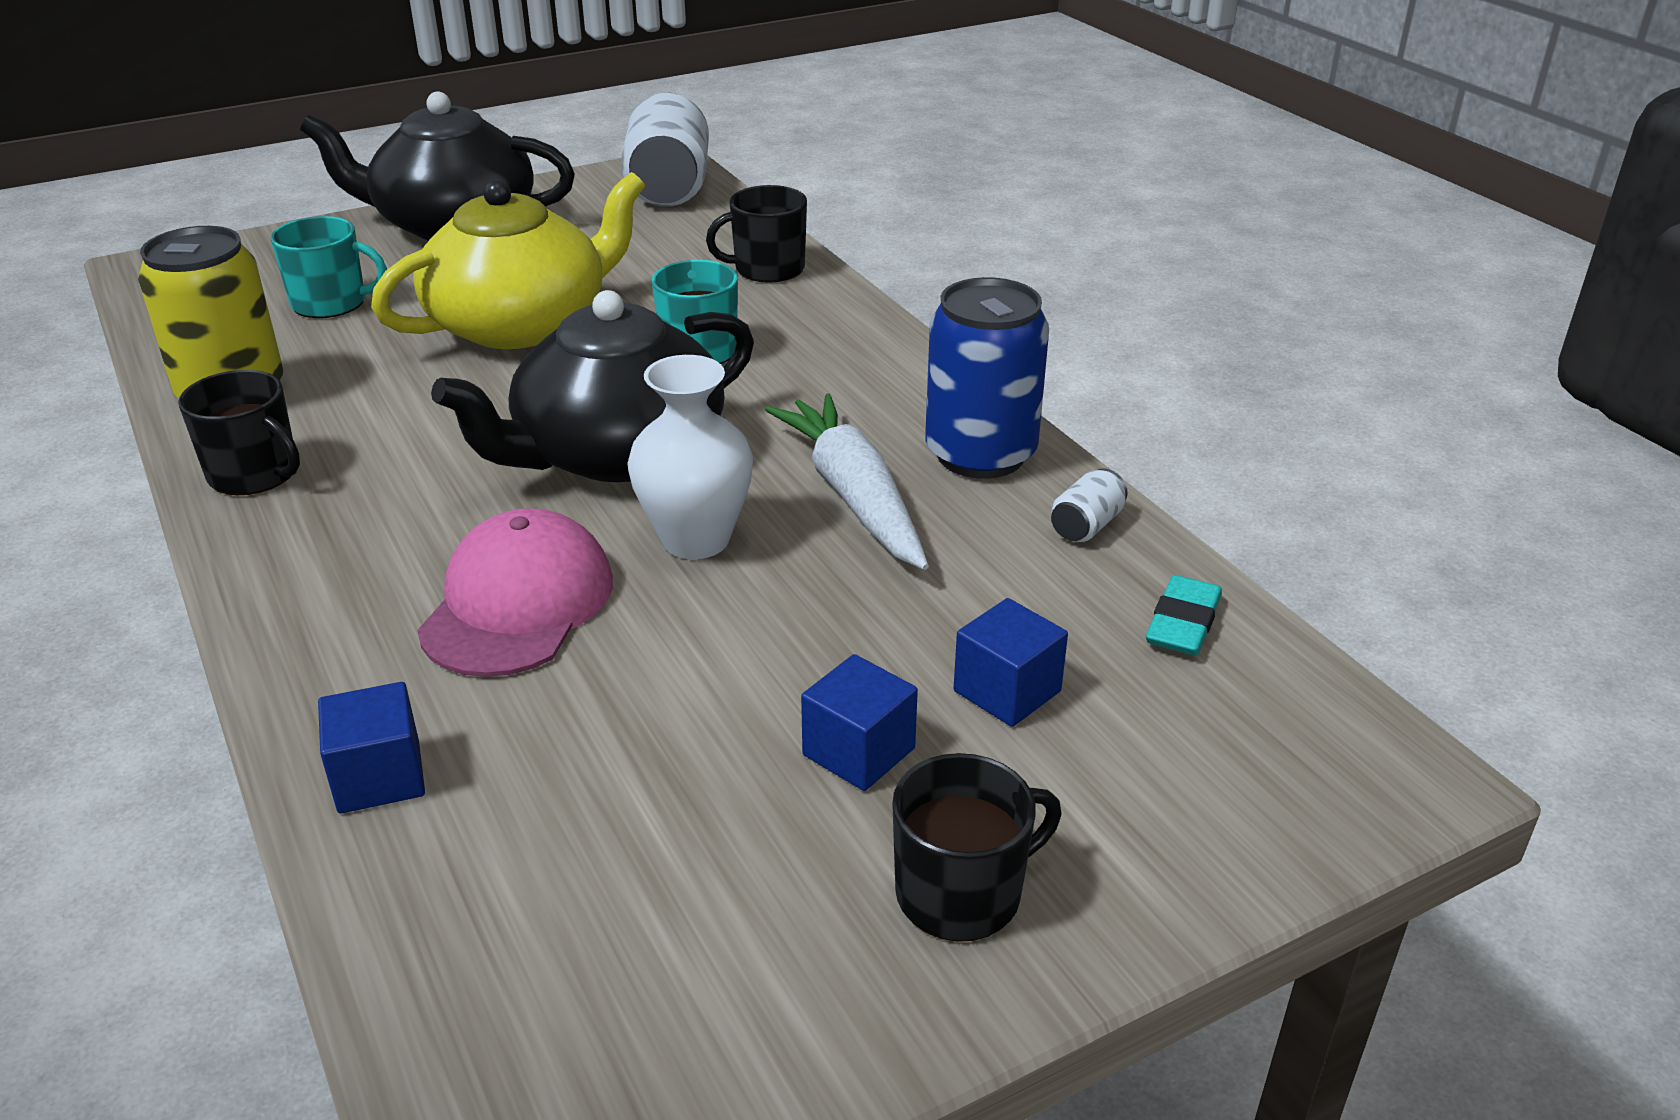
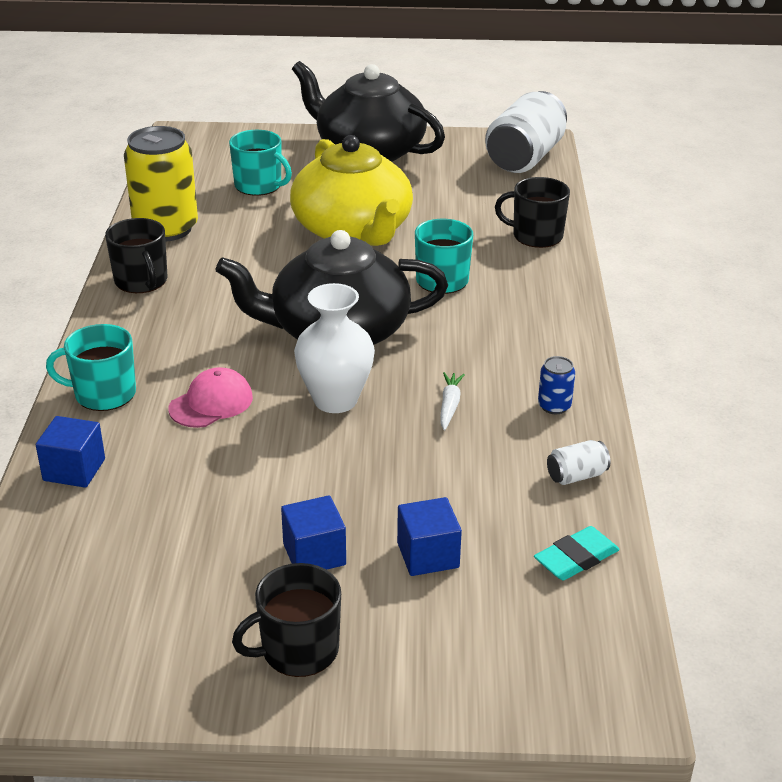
camera: 30 degrees right, 0 degrees up
(331, 649) = (103, 394): none -> turquoise mug
(518, 604) = (211, 403): pink cap -> pink cap, size x0.64
(521, 323) = (353, 230): yellow teapot -> yellow teapot turned 75 degrees clockwise
(853, 496) = (449, 405): white carrot -> white carrot, size x0.44
(961, 893) = (298, 650): black mug -> black mug turned 150 degrees clockwise
(980, 454) = (554, 406): blue can -> blue can, size x0.43

